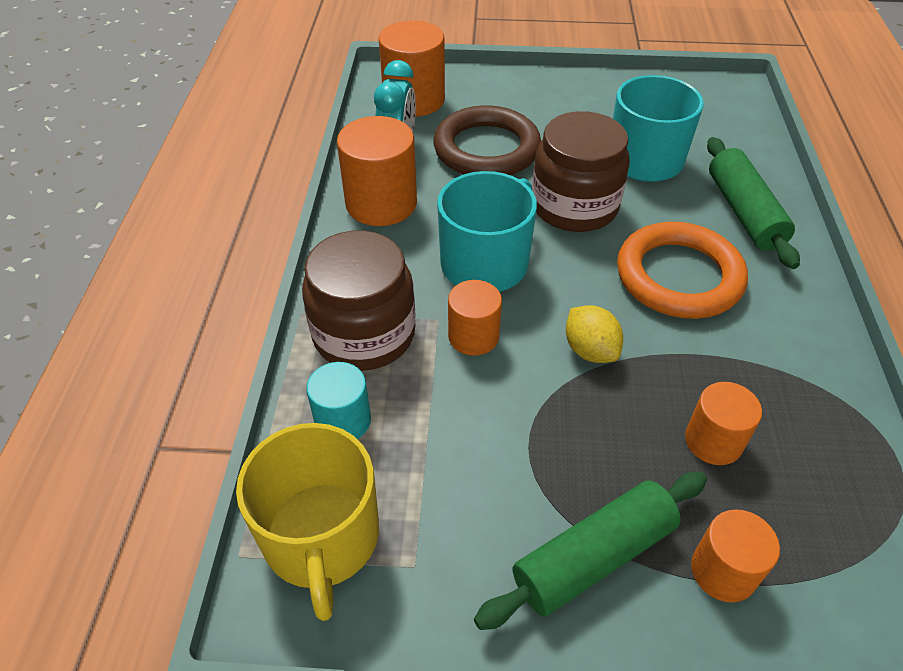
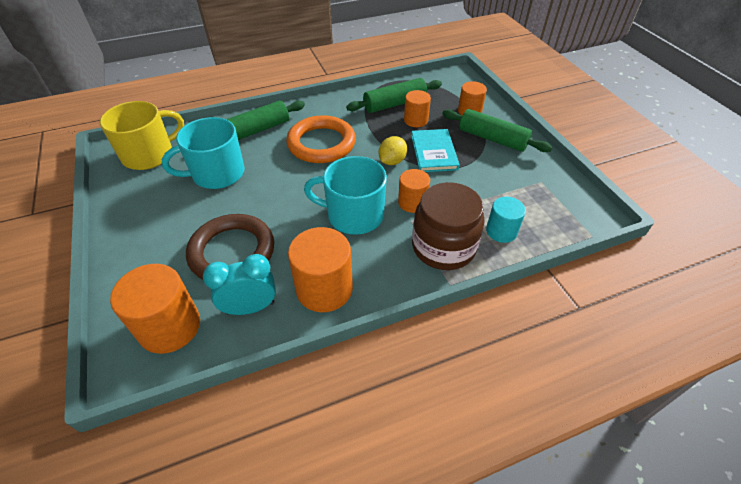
camera: 115 degrees left, 0 degrees up
(322, 538) = (559, 213): yellow mug -> yellow mug (149, 154)
(574, 206) = (280, 192): brown jar -> none
(590, 423) = (434, 152): none -> turquoise book
(790, 429) = (395, 104): none -> green rolling pin

